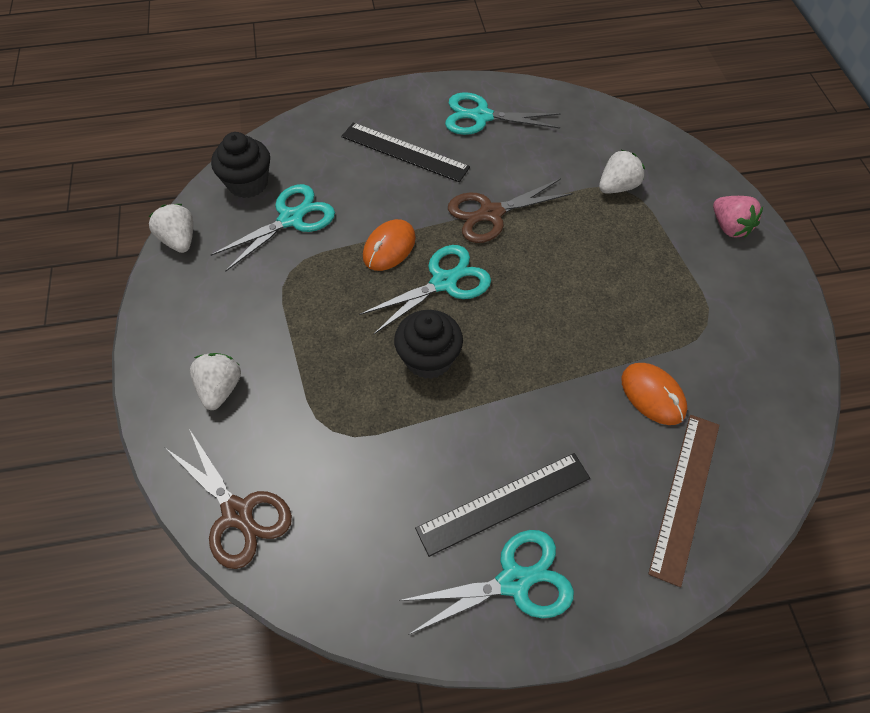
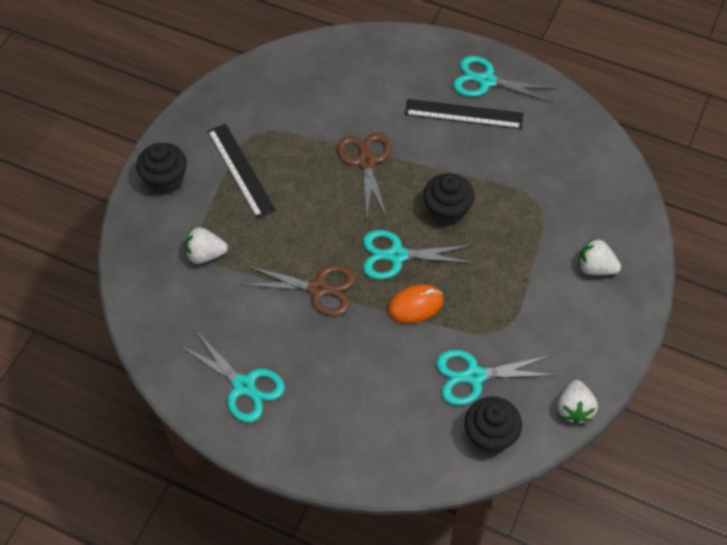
camera: 145 degrees left, 0 degrees up
(220, 388) = (595, 268): white strawberry -> white strawberry turned 75 degrees clockwise
(238, 513) = (618, 189): brown scissors -> brown scissors (366, 161)
(404, 152) = (338, 388): black ruler -> black ruler (241, 170)
(652, 395) = (330, 116): orange mouse -> none
(685, 496) = (364, 66): brown ruler -> none
(729, 227) = (165, 180): pink strawberry -> black cupcake

